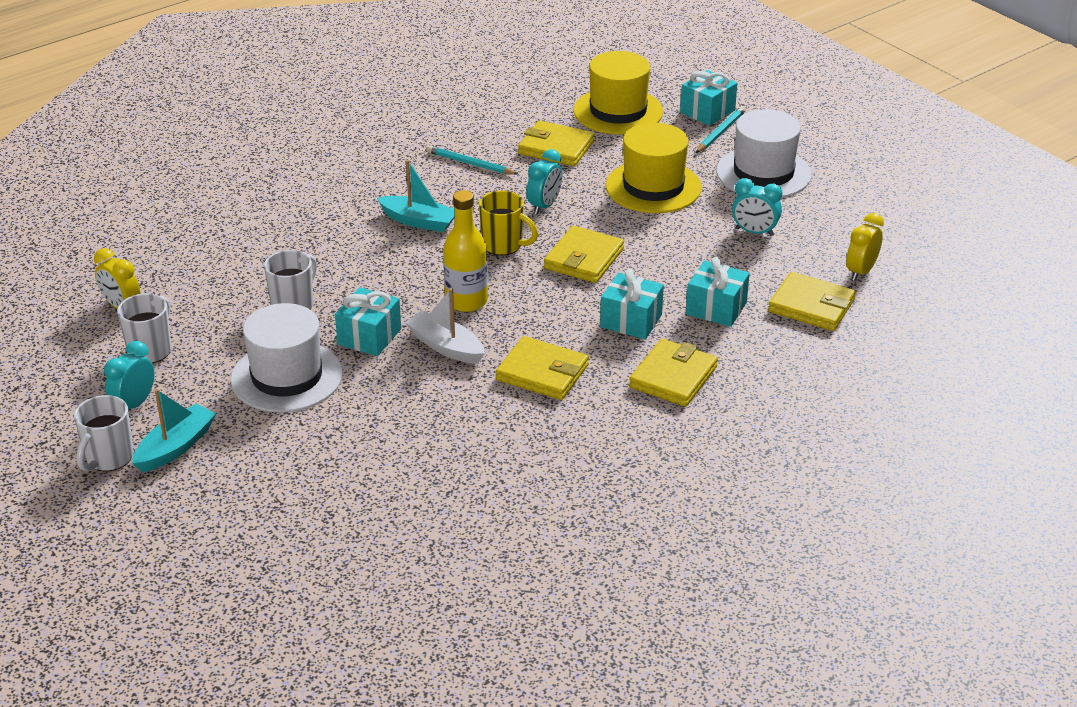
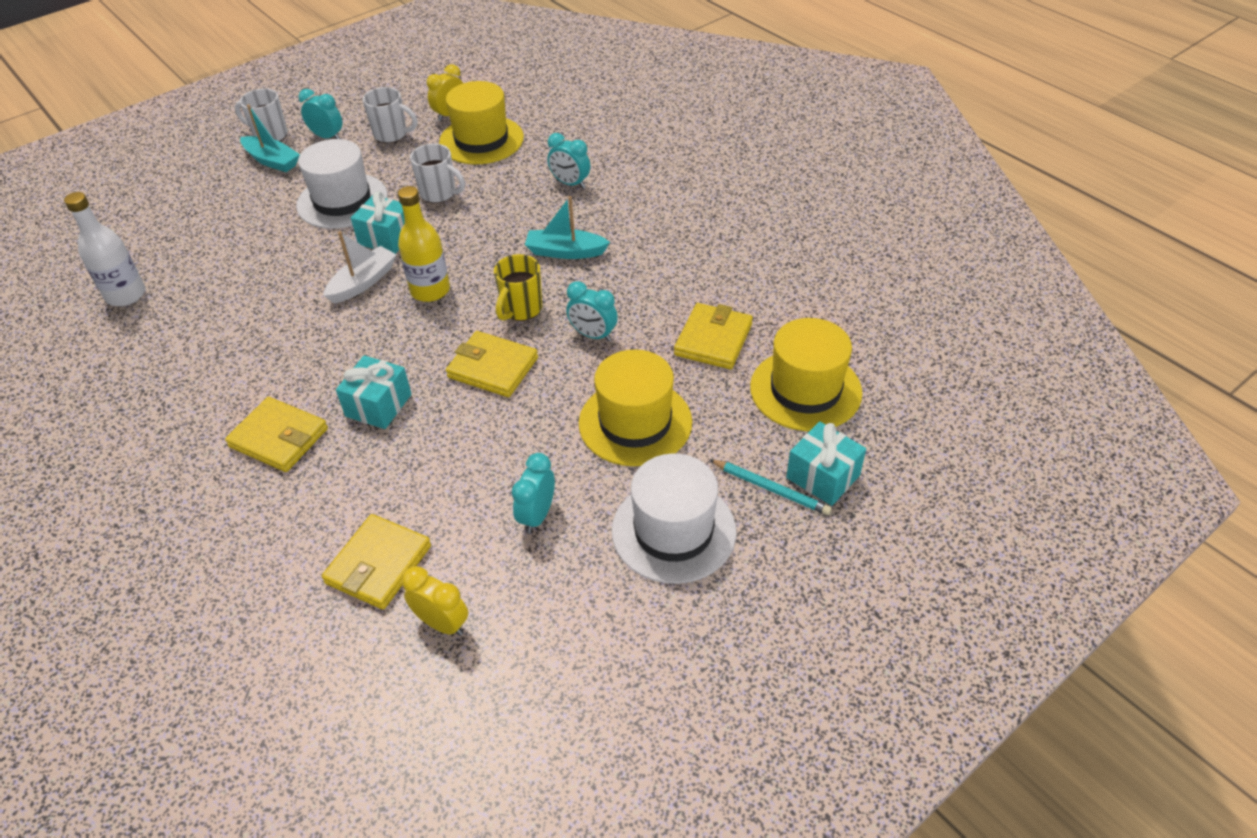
camera: 90 degrees right, 10 degrees up
(191, 280) = (481, 140): none -> yellow hat
(300, 219) = (570, 183): none -> turquoise clock
(419, 221) = (565, 252): turquoise boat -> turquoise boat turned 75 degrees clockwise
(439, 530) = (126, 295): none -> white bottle
(470, 163) = (673, 278): turquoise pencil -> none
(542, 373) = (310, 344): yellow wallet -> none
(716, 308) = (388, 475): turquoise gift -> none

